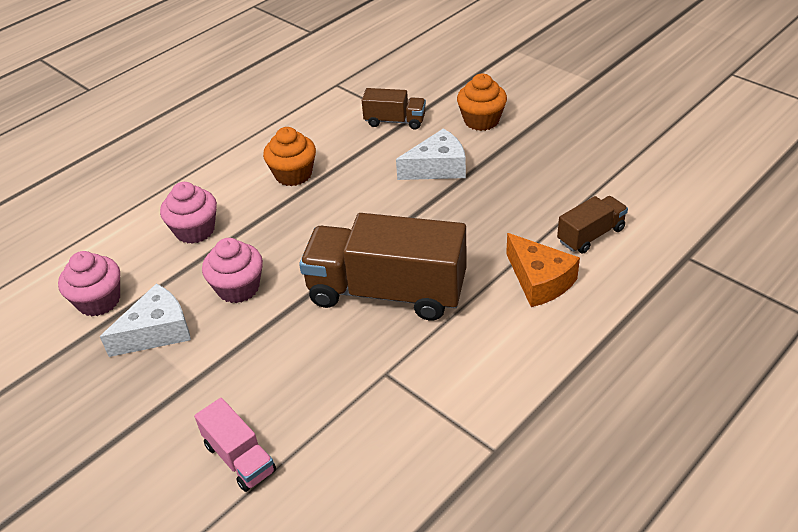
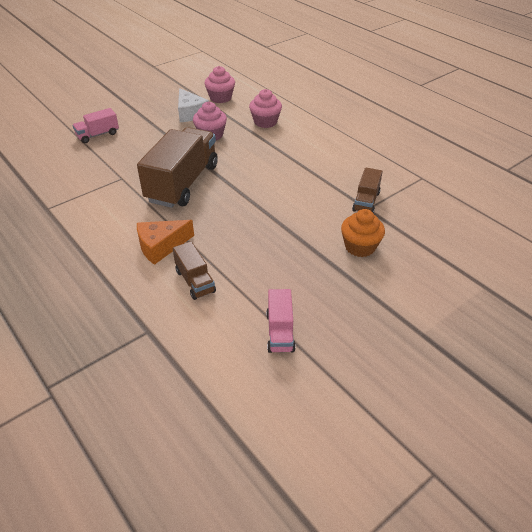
camera: 95 degrees right, 0 degrees up
(293, 174) = (309, 155): orange cupcake -> none
(437, 168) = (300, 216): white cheese -> none
(635, 161) = (280, 332): none -> pink truck

